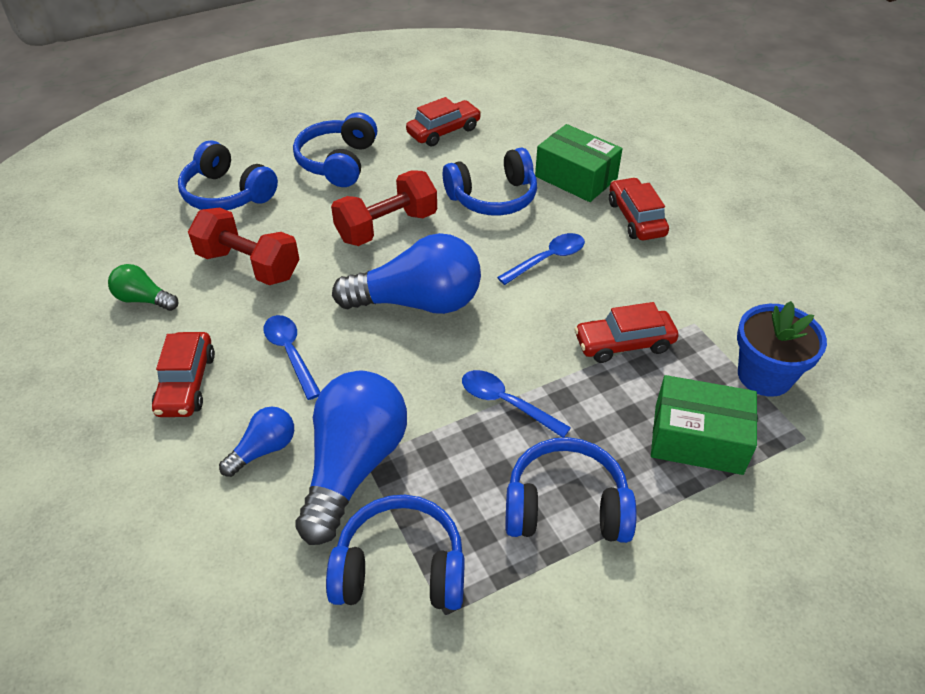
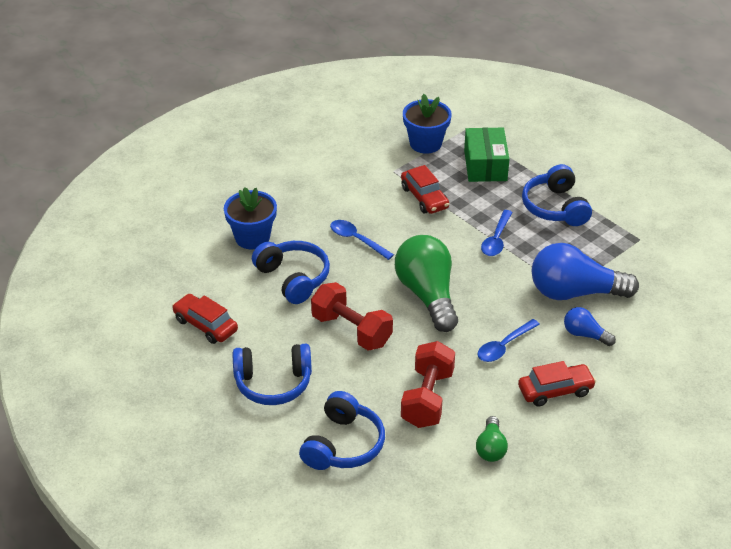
camera: 105 degrees left, 5 degrees down
(400, 569) = (626, 259): blue headphones -> none
(418, 302) = (427, 295): blue light bulb -> green light bulb
(576, 177) = (252, 237): green box -> blue flower pot
(636, 218) = (294, 203): red car -> none

